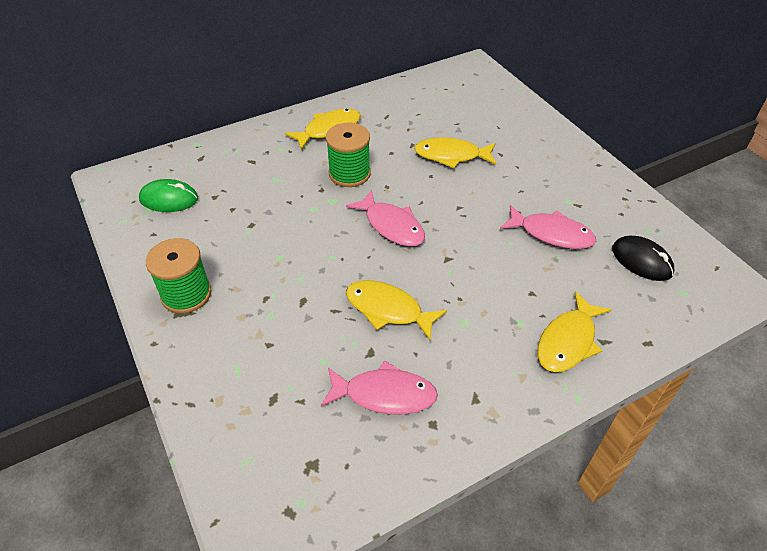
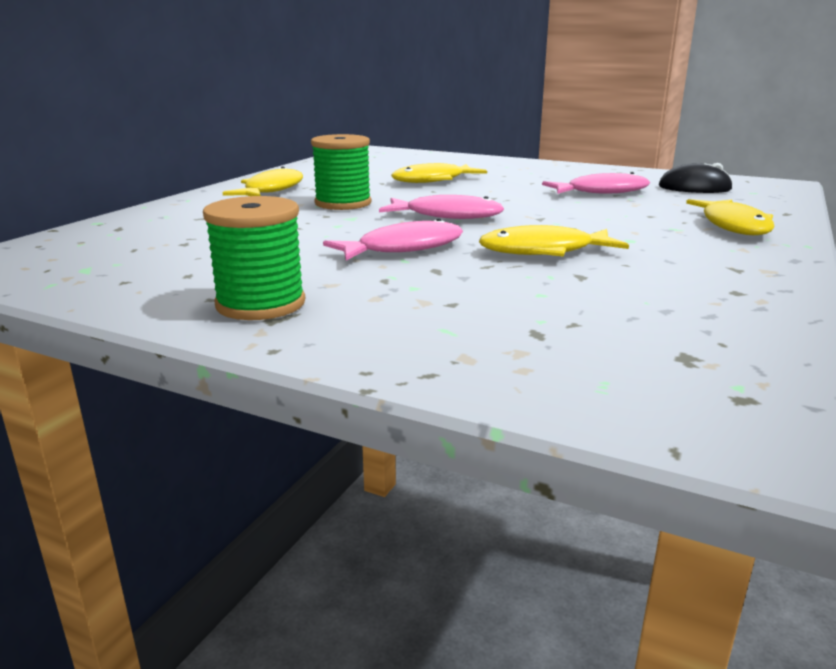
camera: 35 degrees left, 25 degrees down
(169, 199) = (111, 256): green mouse -> none
(384, 394) = (652, 291): pink fish -> pink fish (403, 248)

